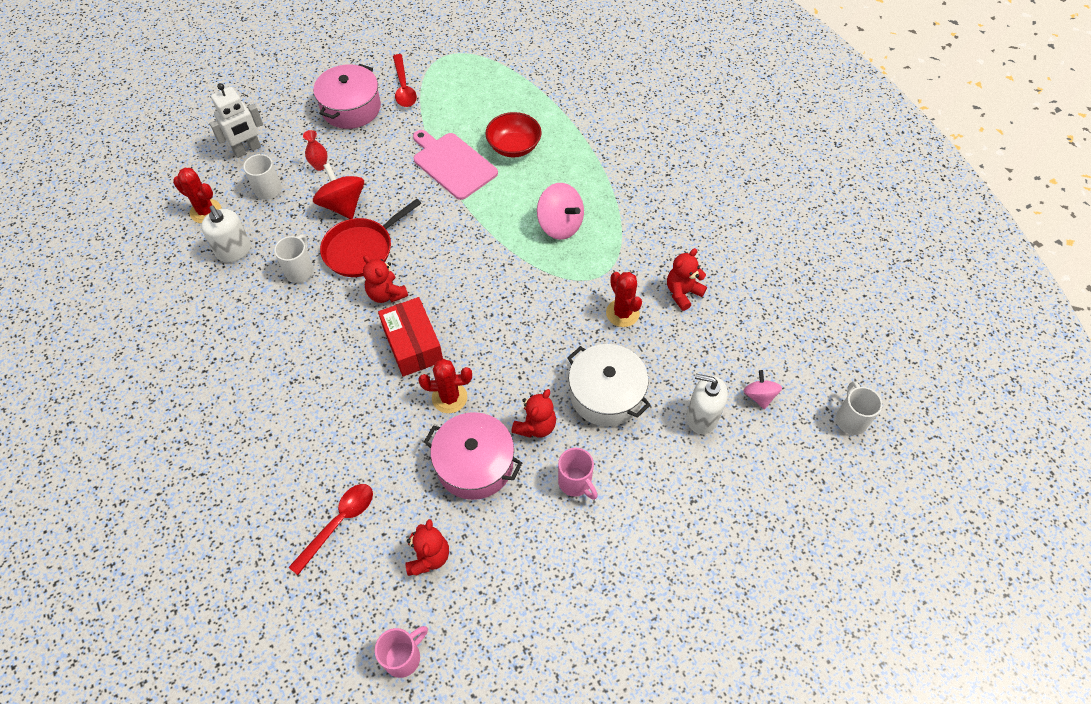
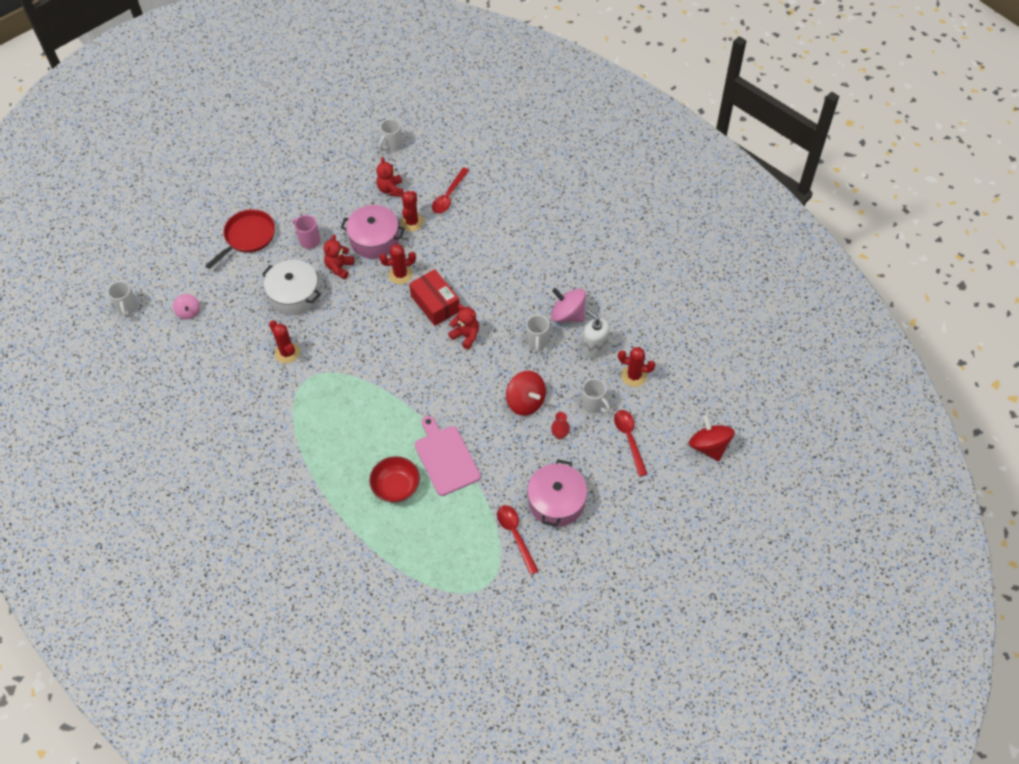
camera: 170 degrees right, 0 degrees up
(168, 130) = (709, 446): none -> red spinning top
(247, 150) = (629, 439): white robot -> red spoon
(362, 249) = (497, 367): red pan -> red pan (248, 237)
(403, 657) = (392, 145): pink mug -> white mug
(410, 484) = (412, 222): none -> red cactus
(453, 164) = (446, 458): pink cutting board -> pink cutting board turned 150 degrees counterclockwise
(560, 225) = (343, 416): pink spinning top -> pink spinning top (568, 314)
(682, 293) = (242, 376): red teddy bear -> none
(702, 417) = (228, 292): white soap dispenser -> none

